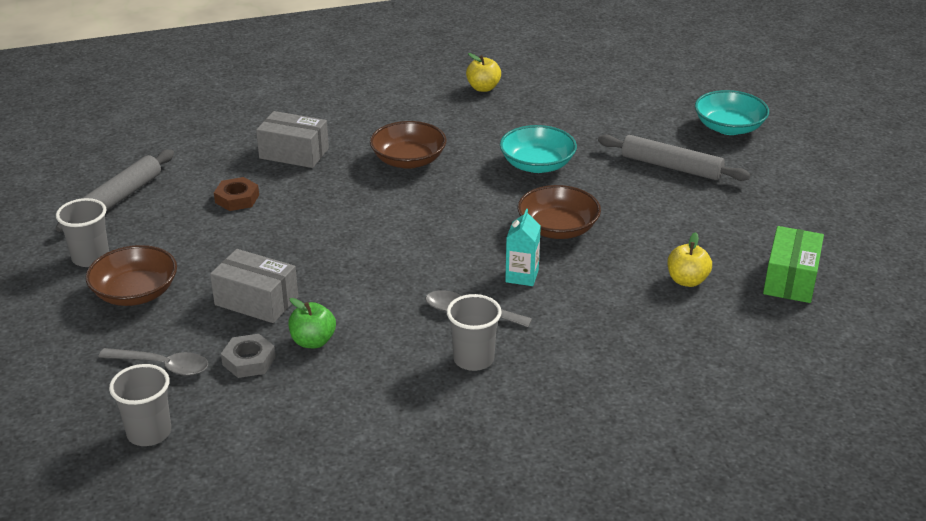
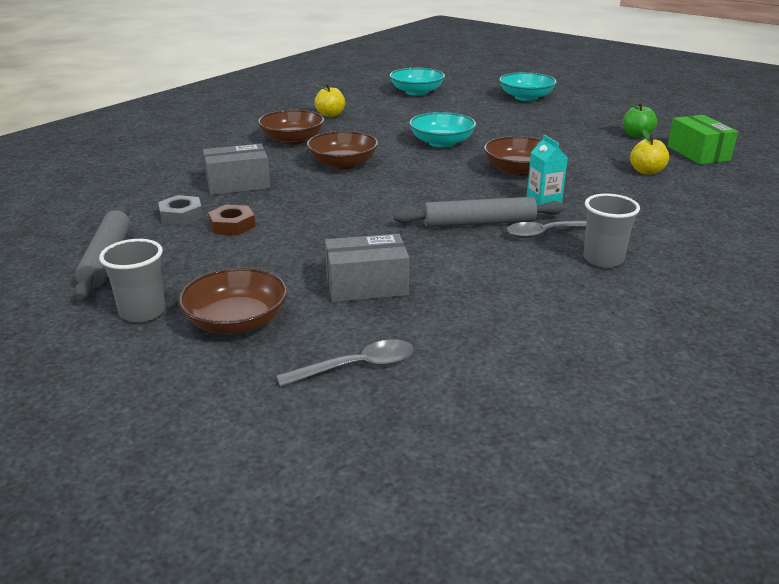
camera: 35 degrees left, 5 degrees down
(149, 433) = (434, 427): grey cup -> none
(249, 361) = (433, 330): grey nut -> grey nut (181, 215)
(313, 341) = (464, 295): green apple -> green apple (636, 135)
(404, 112) = (292, 140): none -> brown bowl
(617, 80) = (416, 92): none -> turquoise bowl
(671, 167) = (528, 122): grey rolling pin -> grey rolling pin (479, 223)

